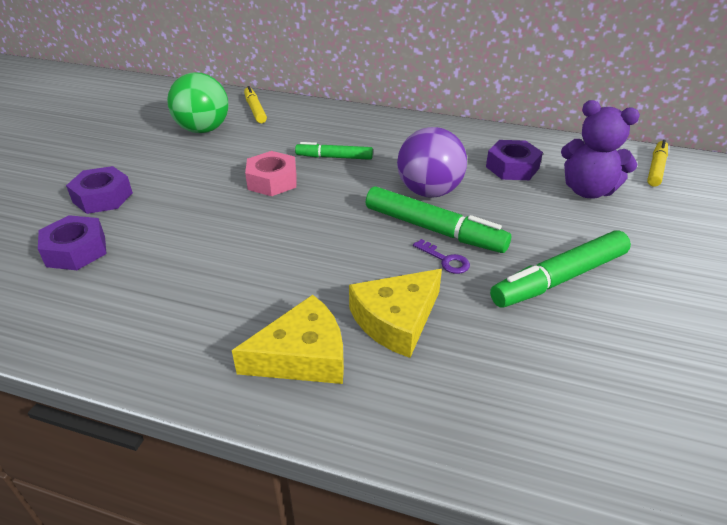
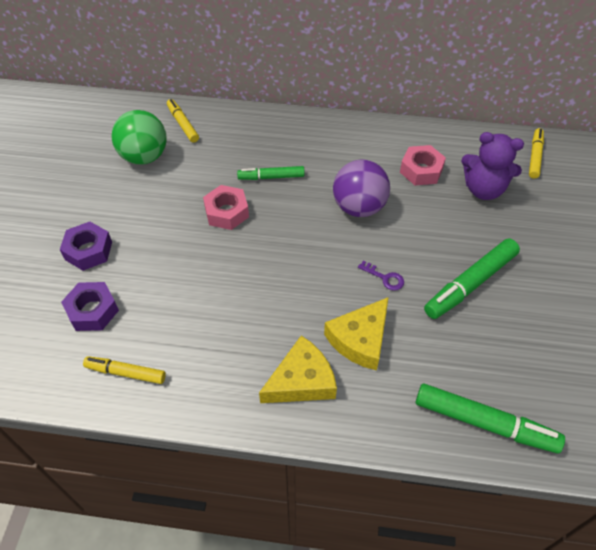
camera: 10 degrees left, 15 degrees up
(80, 316) = (126, 373): none -> yellow marker
(434, 229) = (370, 248): green marker -> green marker (484, 423)
(512, 167) = (421, 170): purple nut -> pink nut

